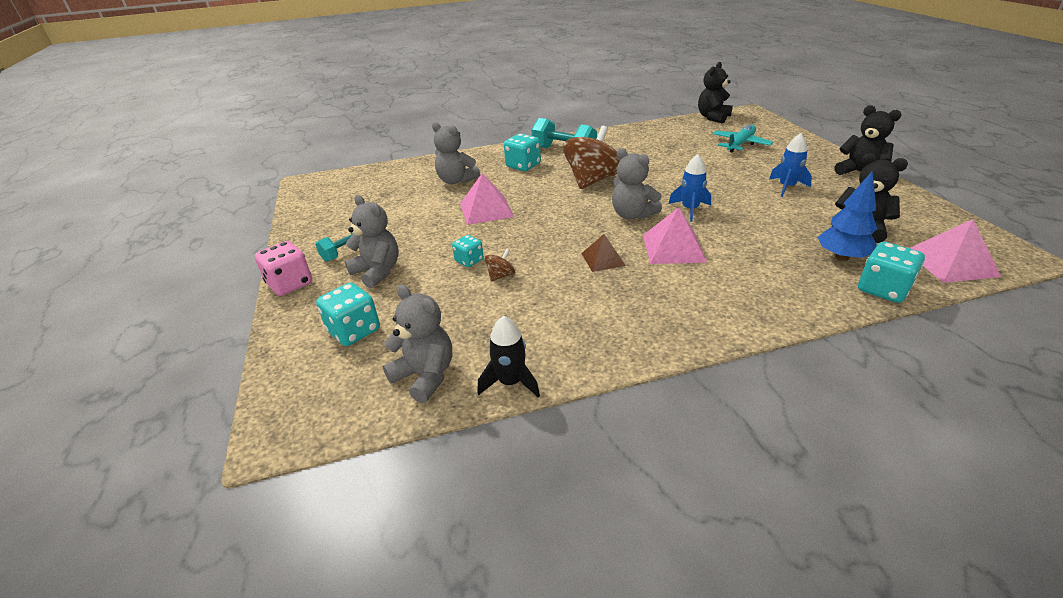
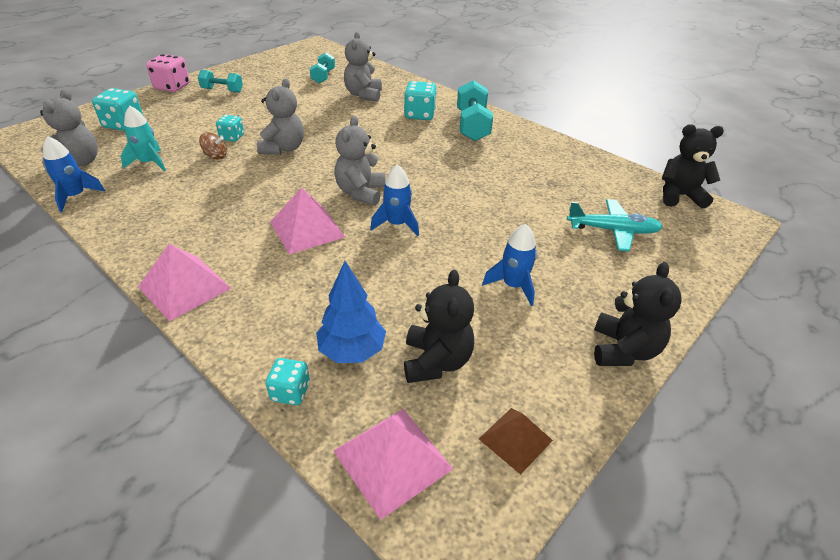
camera: 55 degrees right, 5 degrees up
(377, 271) = (200, 109): grey teddy bear -> grey teddy bear (283, 148)
(390, 191) = (323, 76): none -> turquoise dumbbell
(476, 320) = (149, 163): none -> turquoise rocket
(486, 210) = (320, 121): pink pyramid -> pink pyramid (184, 287)
(510, 382) = (75, 196): black rocket -> blue rocket
(592, 180) = (418, 156): brown spinning top -> none
(603, 259) = (265, 195): brown pyramid -> brown pyramid (515, 439)
(883, 289) = (290, 392): turquoise dice -> turquoise dice, size x0.62

